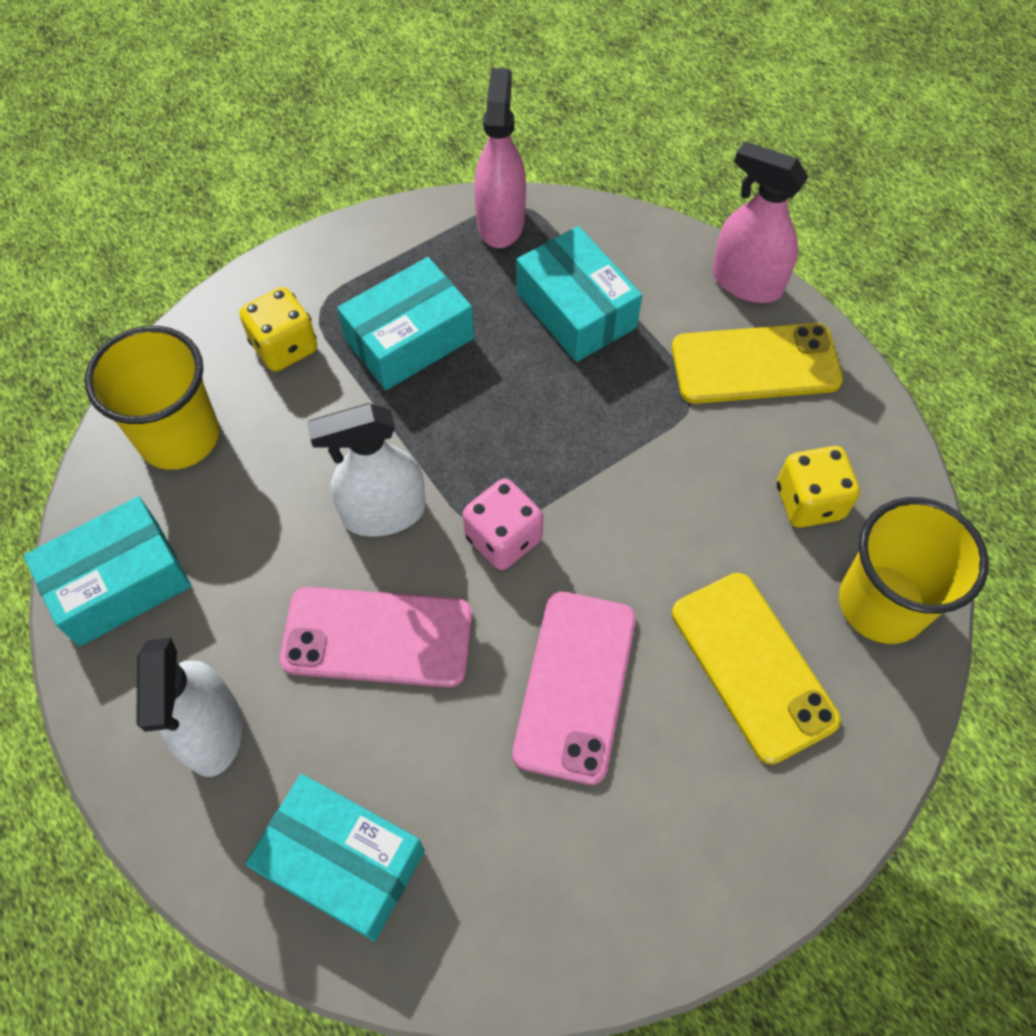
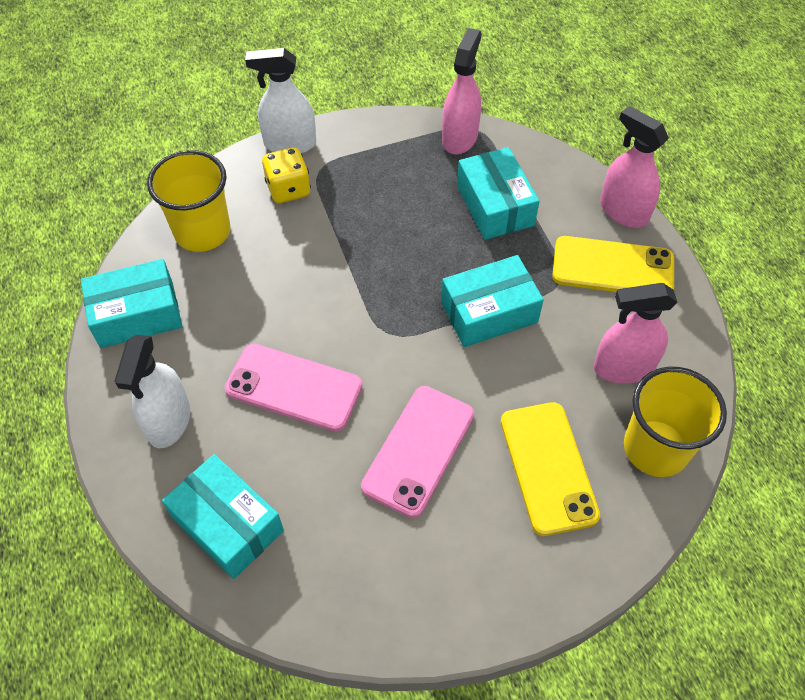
camera: 15 degrees right, 5 degrees down
(383, 513) = (322, 309): white spray bottle -> white spray bottle (290, 144)
(409, 339) = (373, 201): turquoise box -> turquoise box (489, 312)
(503, 538) = (398, 343): pink dice -> none
(809, 501) = (623, 368): yellow dice -> pink spray bottle

